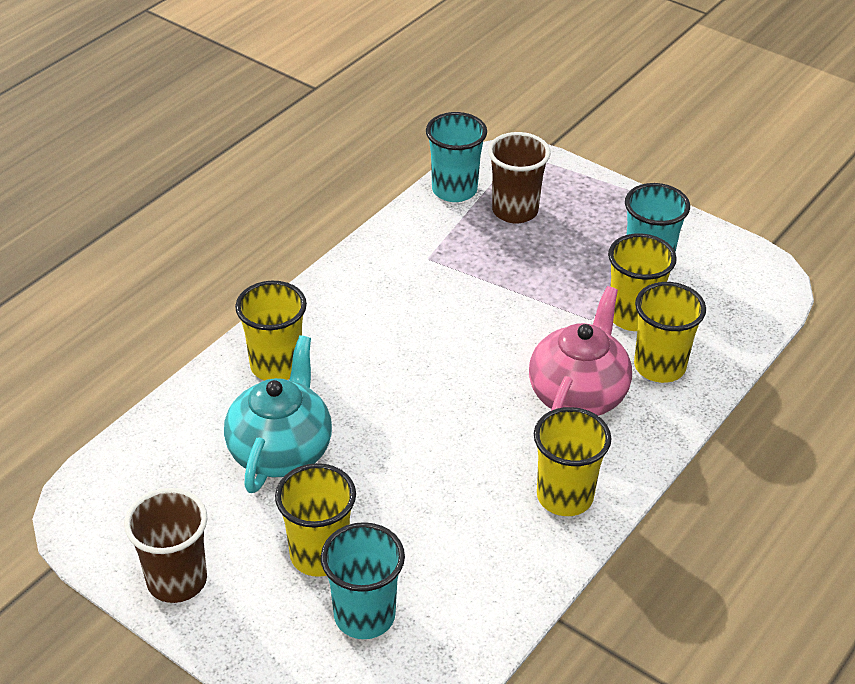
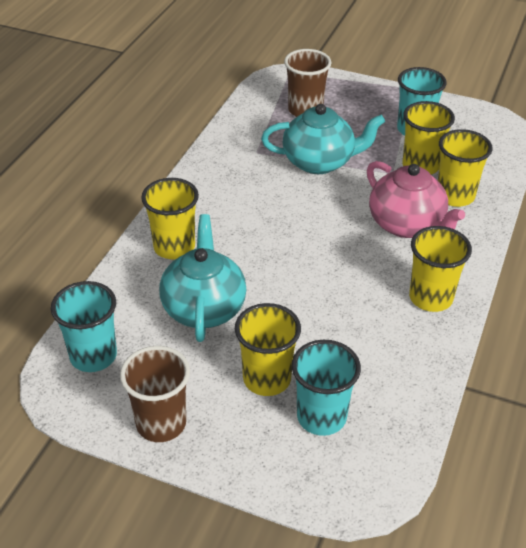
camera: 15 degrees left, 0 degrees up
(454, 190) = (255, 103): turquoise cup -> turquoise cup (93, 356)
(503, 286) = (319, 162): none -> turquoise teapot
(578, 394) = (407, 225): pink teapot -> pink teapot turned 135 degrees clockwise

